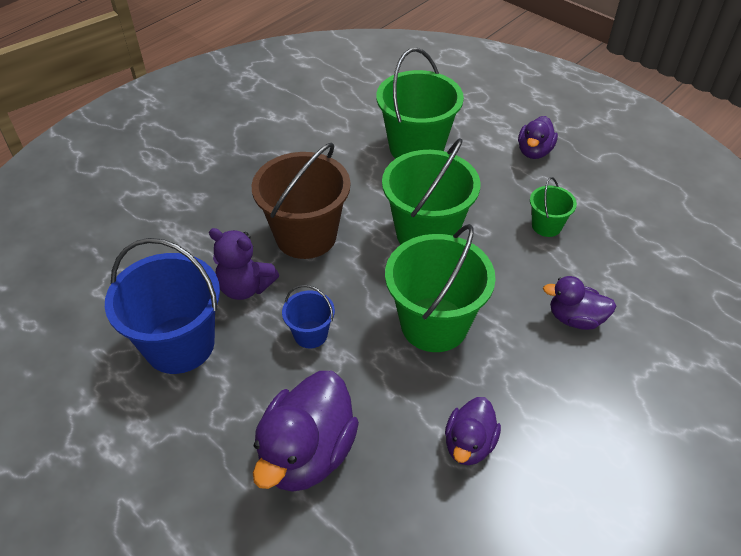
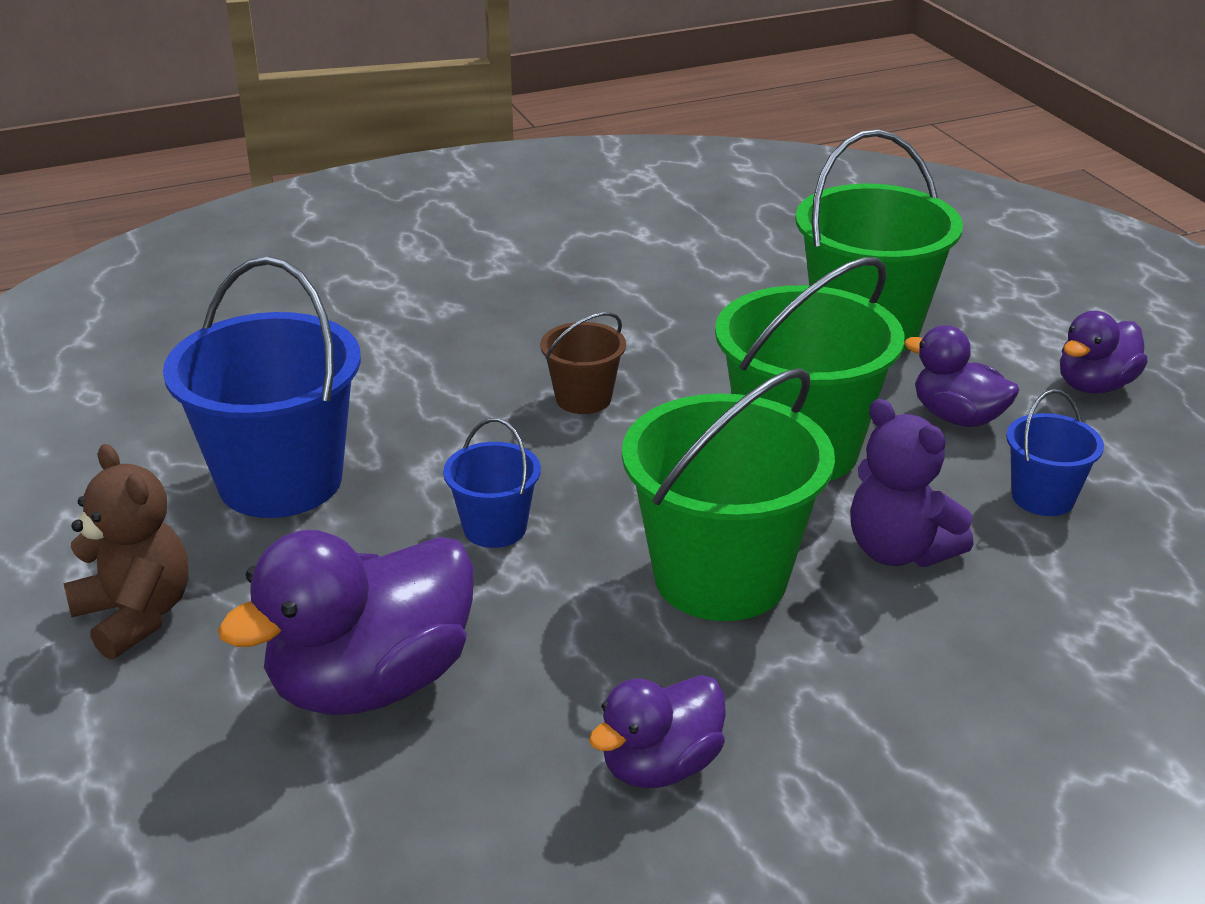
camera: 25 degrees right, 15 degrees down
(157, 462) = (136, 615): none -> brown teddy bear
(245, 287) = (435, 438): purple teddy bear -> purple teddy bear (899, 551)
(306, 236) = (583, 398): brown bucket -> brown bucket, size x0.49
(546, 226) = (1043, 497): green bucket -> blue bucket
(575, 318) = (1004, 648): purple duck -> purple duck (957, 417)

